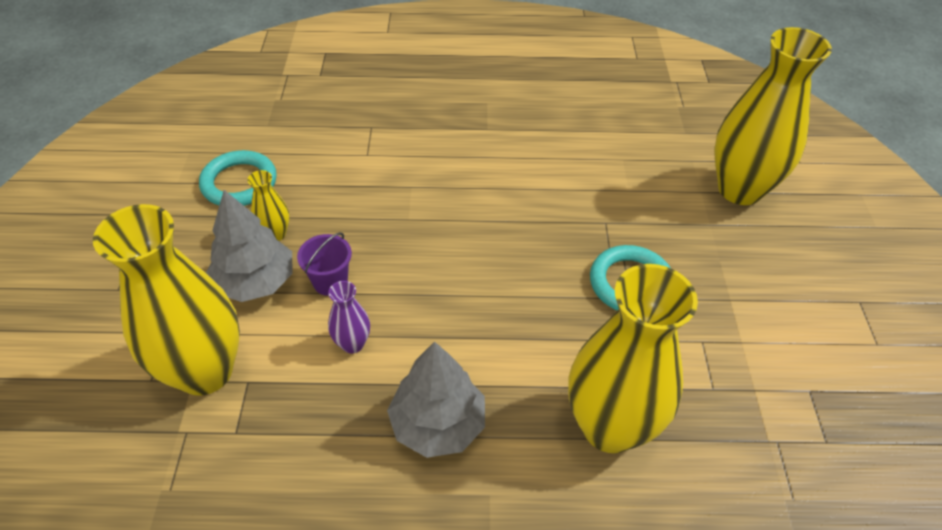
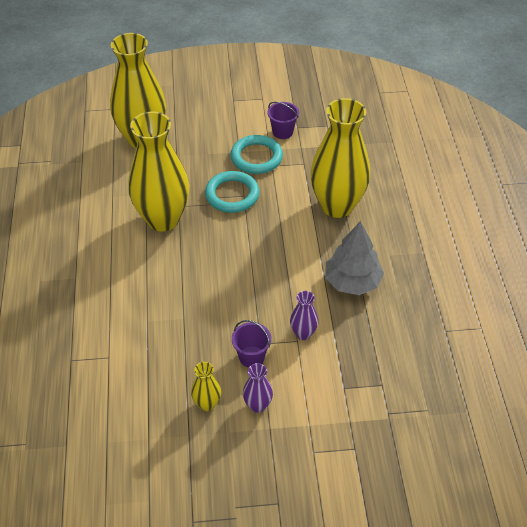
camera: 95 degrees left, 0 degrees up
(205, 371) = (341, 416): yellow vase -> yellow vase (163, 219)
(239, 183) = (148, 447): turquoise ring -> turquoise ring (256, 157)
(255, 282) = (257, 405): grey tree -> purple vase
(791, 366) = (282, 132): none -> purple bucket

